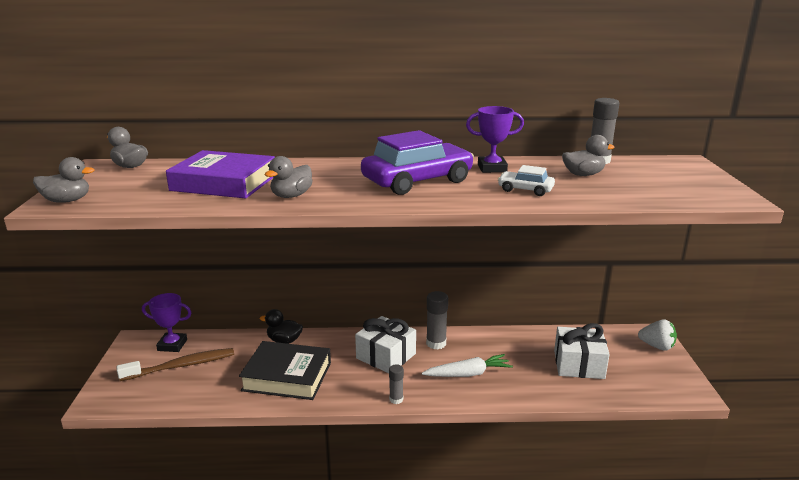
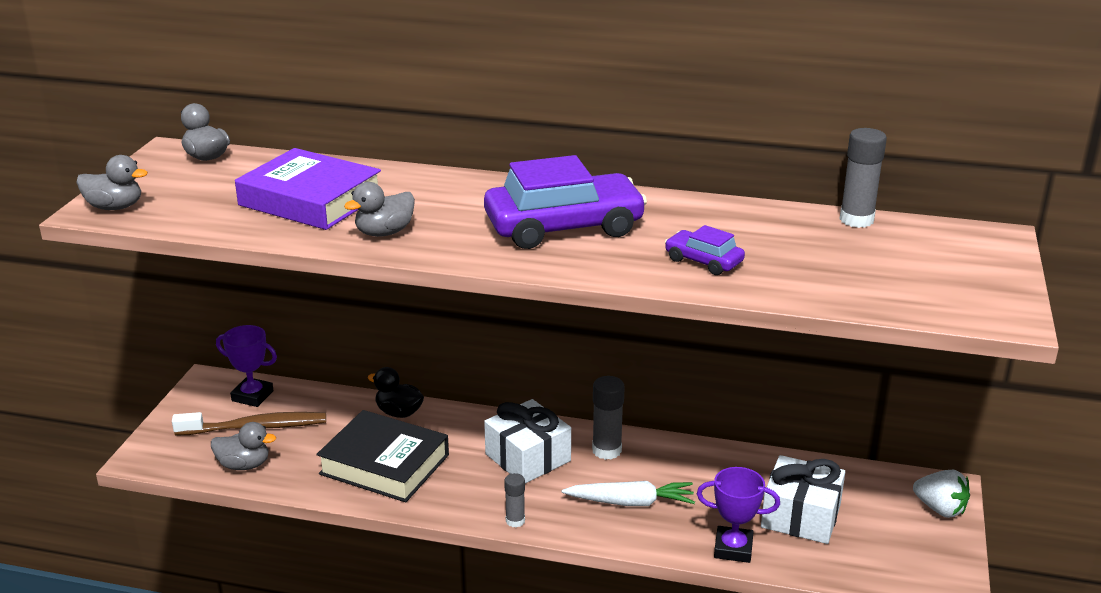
camera: 15 degrees right, 5 degrees up
(492, 168) = (684, 216): purple trophy -> purple trophy (733, 548)
(525, 190) = (703, 261): white car -> purple car
(583, 174) = (810, 244): grey duck -> grey duck (244, 465)

